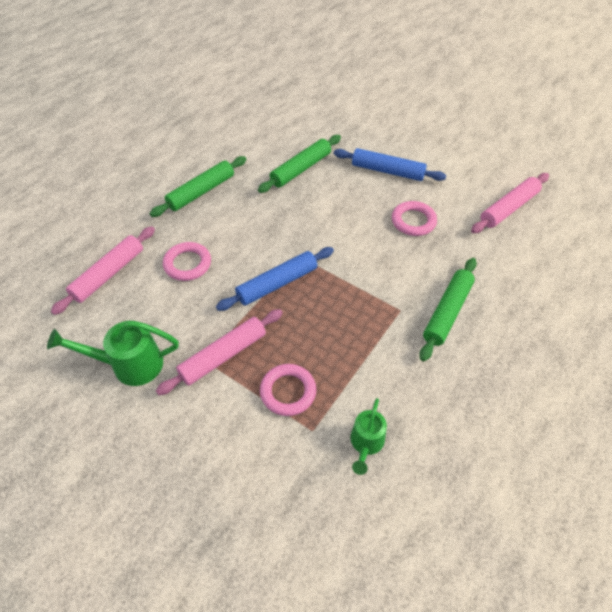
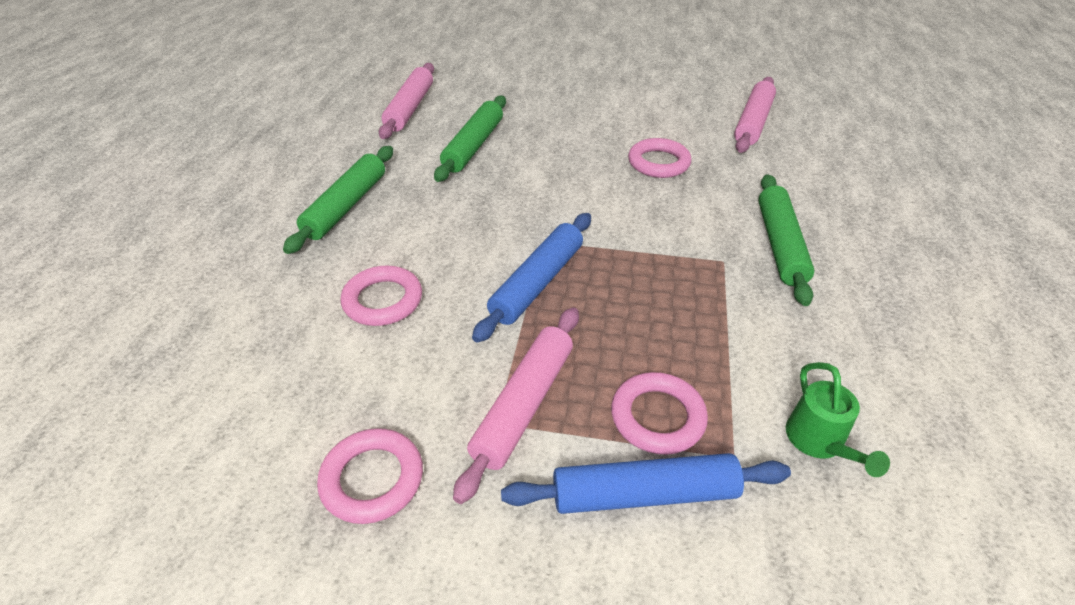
camera: 25 degrees left, 10 degrees down
(108, 274) = (254, 356): pink rolling pin -> pink rolling pin (410, 108)
(129, 364) = (372, 479): green watering can -> pink ring
(387, 171) = (586, 121): blue rolling pin -> blue rolling pin (644, 493)

